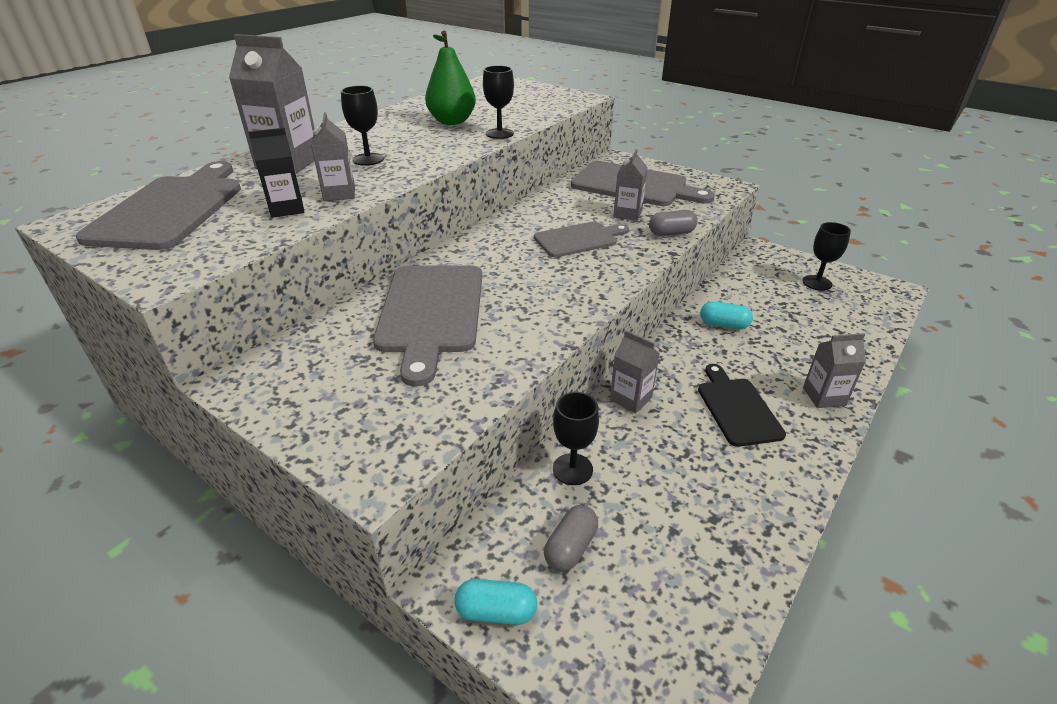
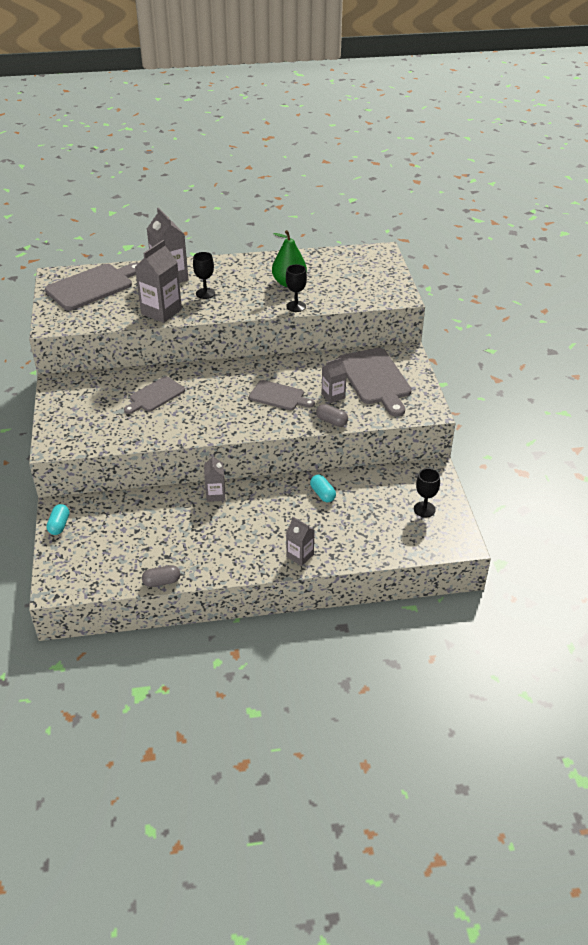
camera: 45 degrees right, 5 degrees up
(287, 209) = (130, 310): black carton -> none
(339, 194) = (161, 312): grey carton -> grey carton, size x1.70
(431, 312) = (155, 395): grey cutting board -> grey cutting board, size x0.61
(496, 612) = (59, 525): turquoise capsule -> turquoise capsule turned 45 degrees clockwise
(570, 547) = (107, 526): grey capsule -> grey capsule (162, 582)
(572, 469) = (148, 503): black goblet -> none
(737, 408) = (251, 531): black cutting board -> none

